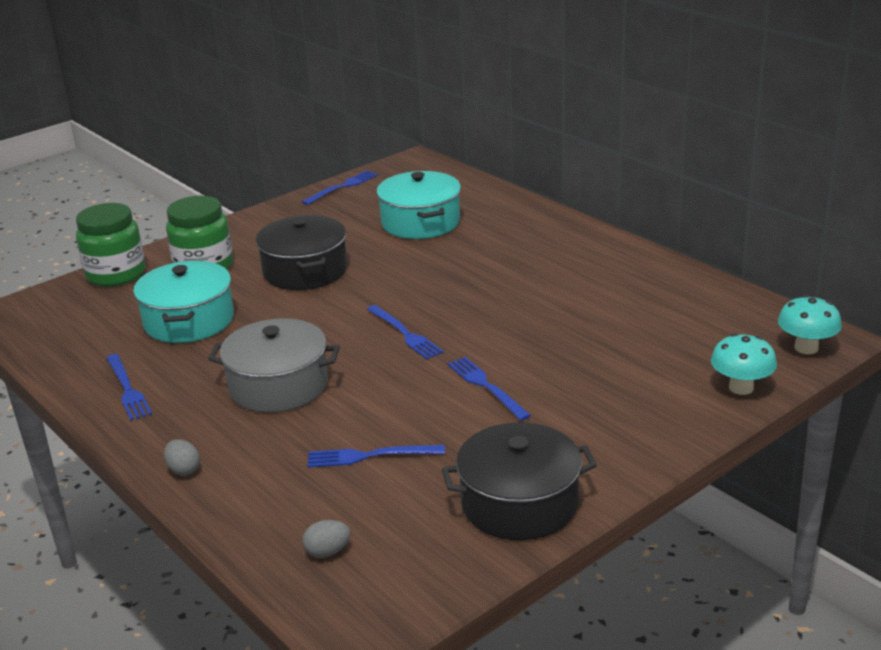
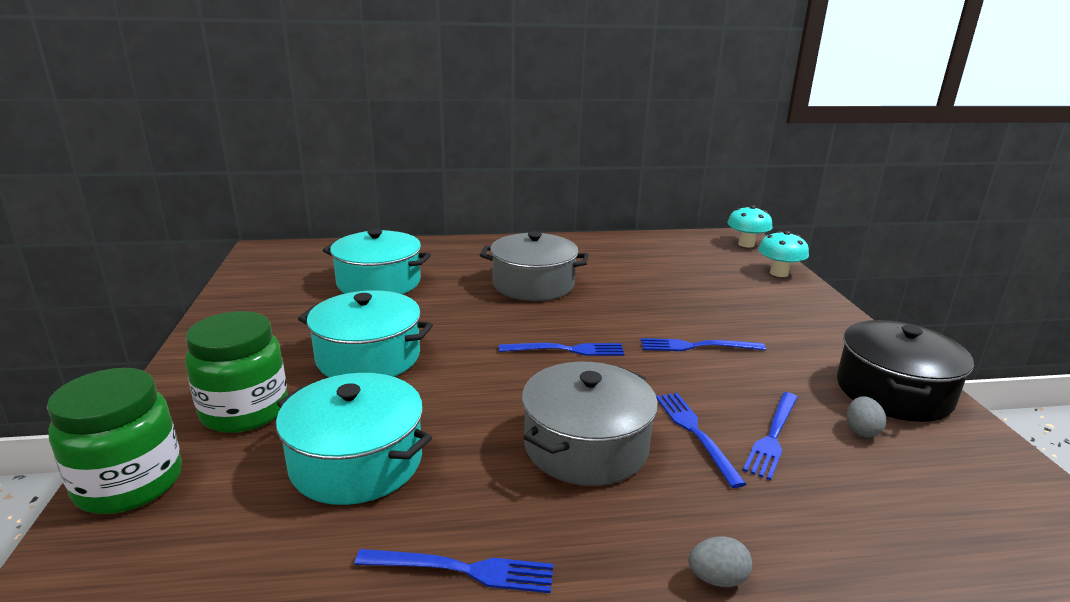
camera: 60 degrees left, 5 degrees down
(305, 271) = (368, 357): black pot -> turquoise pot
(327, 552) = (945, 519): grey egg -> grey egg (861, 431)
(342, 187) = (239, 289): blue fork -> blue fork (696, 433)
(508, 278) = (533, 284): none -> grey pot

